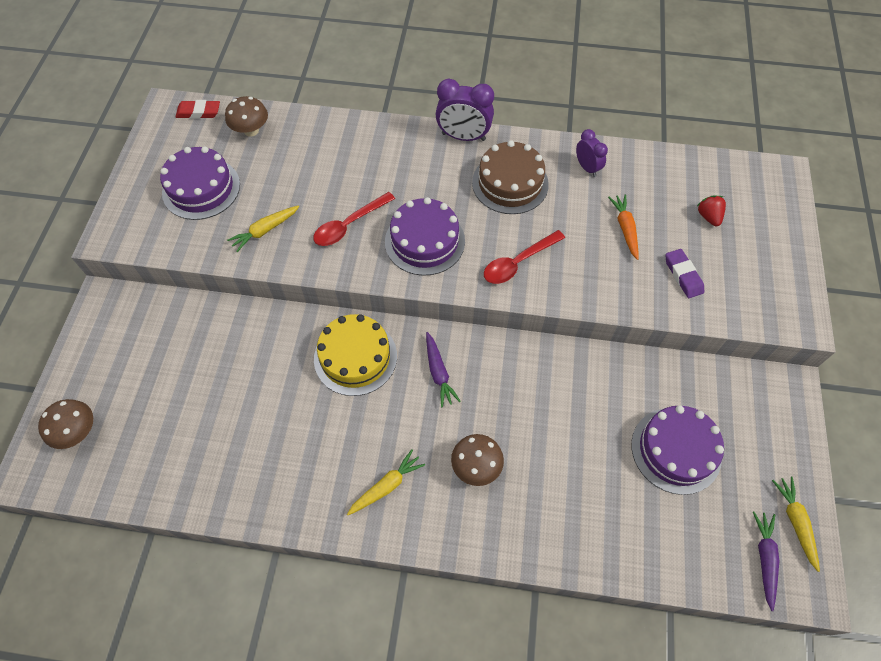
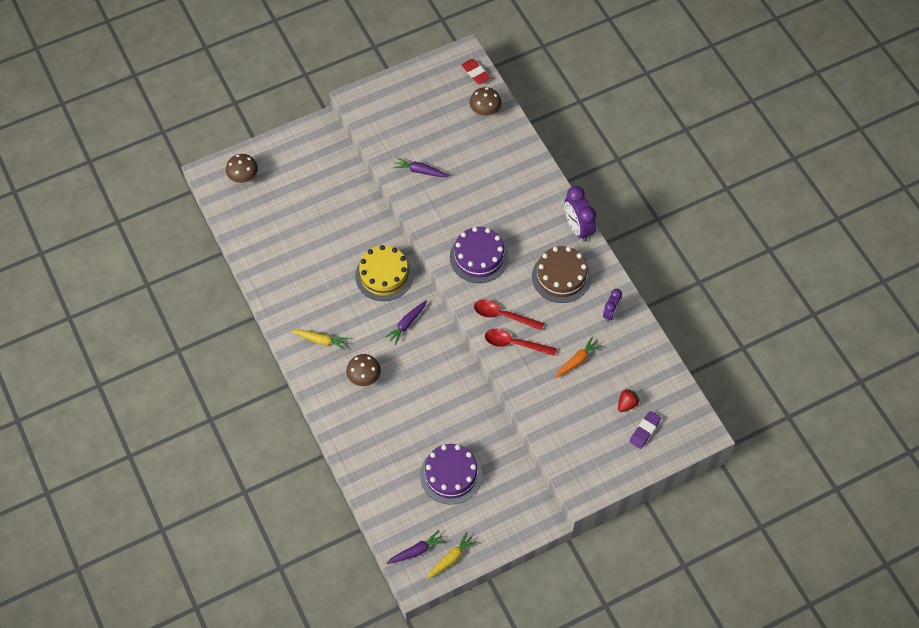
camera: 55 degrees right, 0 degrees up
(201, 188) = (422, 118): purple cake -> none
(265, 231) = (420, 171): yellow carrot -> purple carrot
(349, 225) = (458, 210): red spoon -> red spoon (514, 343)
(683, 275) = (566, 411): purple eraser -> purple eraser (645, 431)

